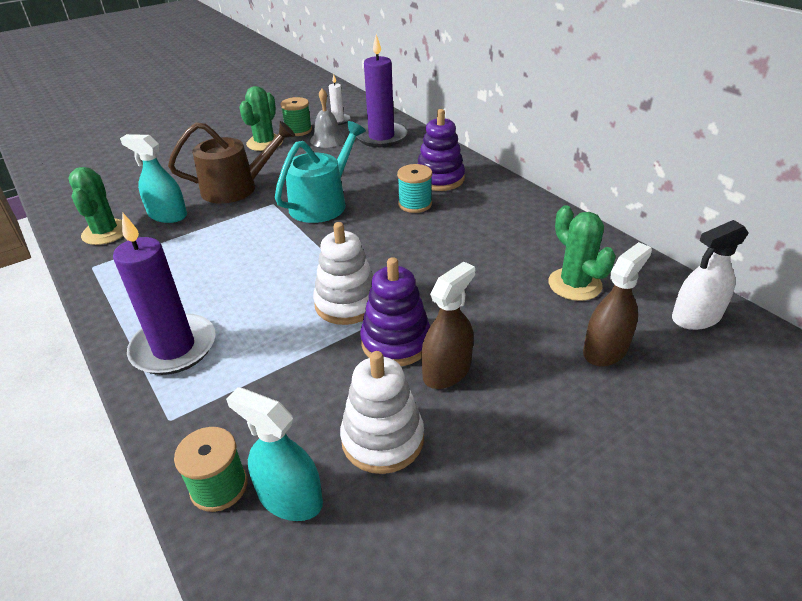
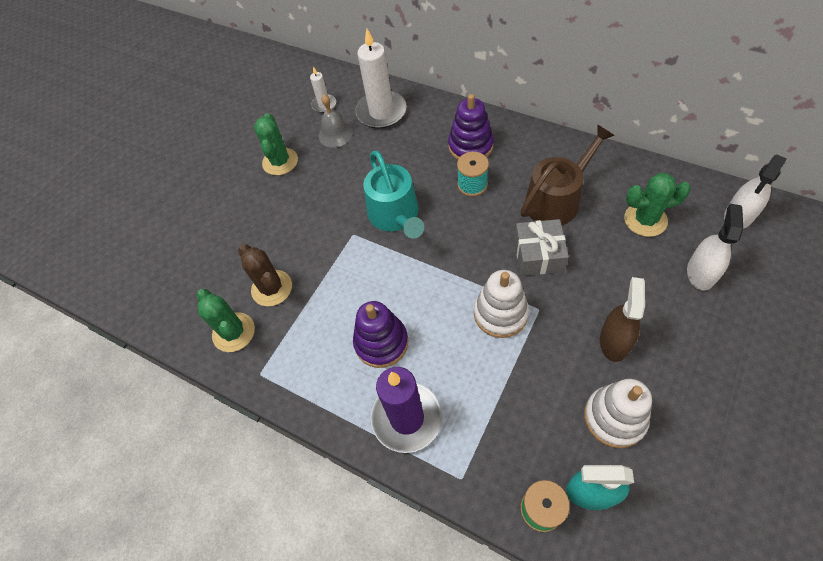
camera: 20 degrees left, 20 degrees up
(167, 215) = (272, 288): turquoise spray bottle -> brown cactus
(236, 188) = (304, 229): brown watering can -> brown watering can (556, 199)
(298, 130) = (298, 132): green spool -> none
(322, 203) = (395, 215): turquoise watering can -> turquoise watering can turned 150 degrees clockwise
(381, 137) = (381, 112): purple candle -> white candle
(396, 342) = (562, 332): purple stacking toy -> purple stacking toy (381, 342)
(430, 273) = (538, 255): none -> grey gift
(574, 284) = (645, 220): green cactus -> green cactus turned 45 degrees counterclockwise
(605, 350) = (701, 272): brown spray bottle -> white spray bottle

